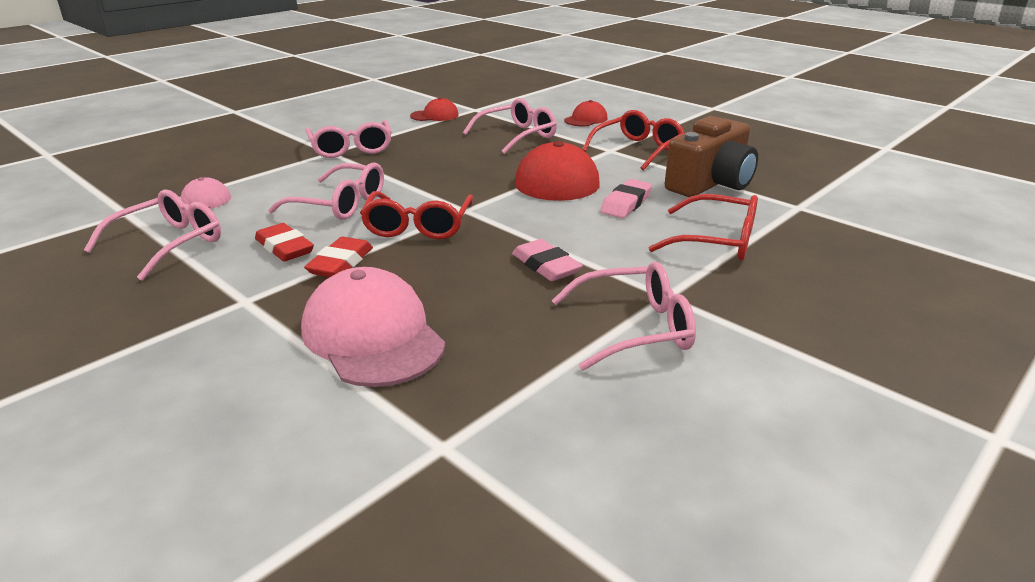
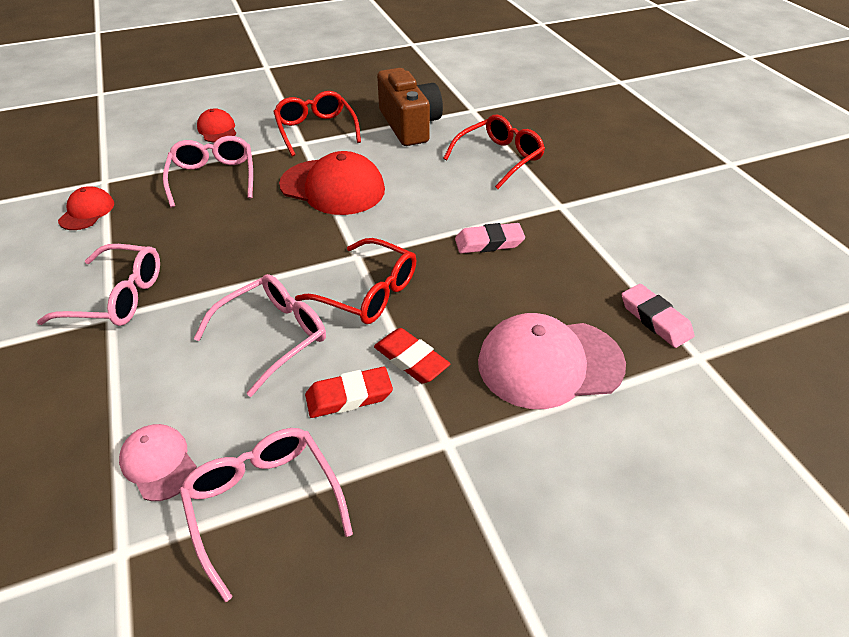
camera: 65 degrees left, 15 degrees up
(626, 203) = (413, 172): pink eraser -> pink eraser (655, 319)
(634, 328) = (594, 233): pink glasses -> none

